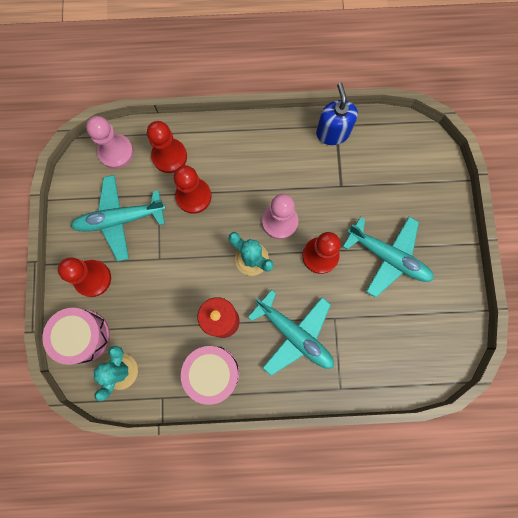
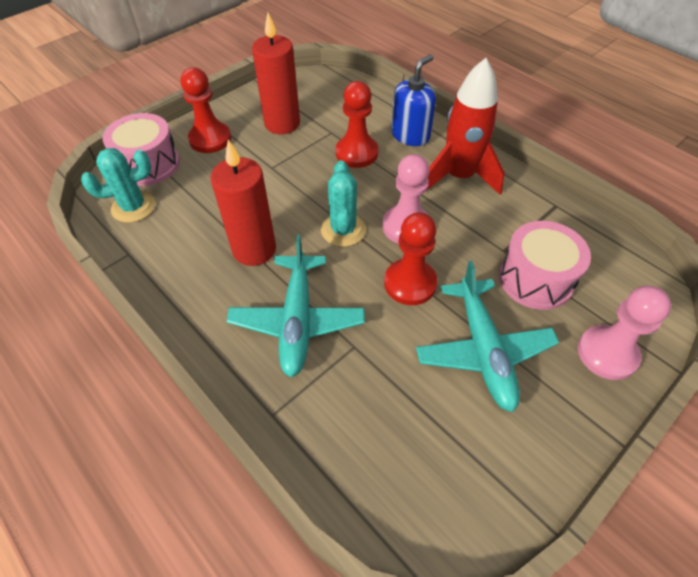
camera: 50 degrees right, 25 degrees down
(116, 152) = (338, 89): pink pawn -> pink pawn (607, 353)
(120, 219) = (282, 124): turquoise plane -> red candle
(169, 156) = (374, 118): red pawn -> none
(212, 373) = (189, 276): pink drum -> pink drum (535, 279)
(268, 156) = (459, 177): none -> red rocket
(332, 132) = (546, 207): blue soap dispenser -> blue soap dispenser (410, 135)

